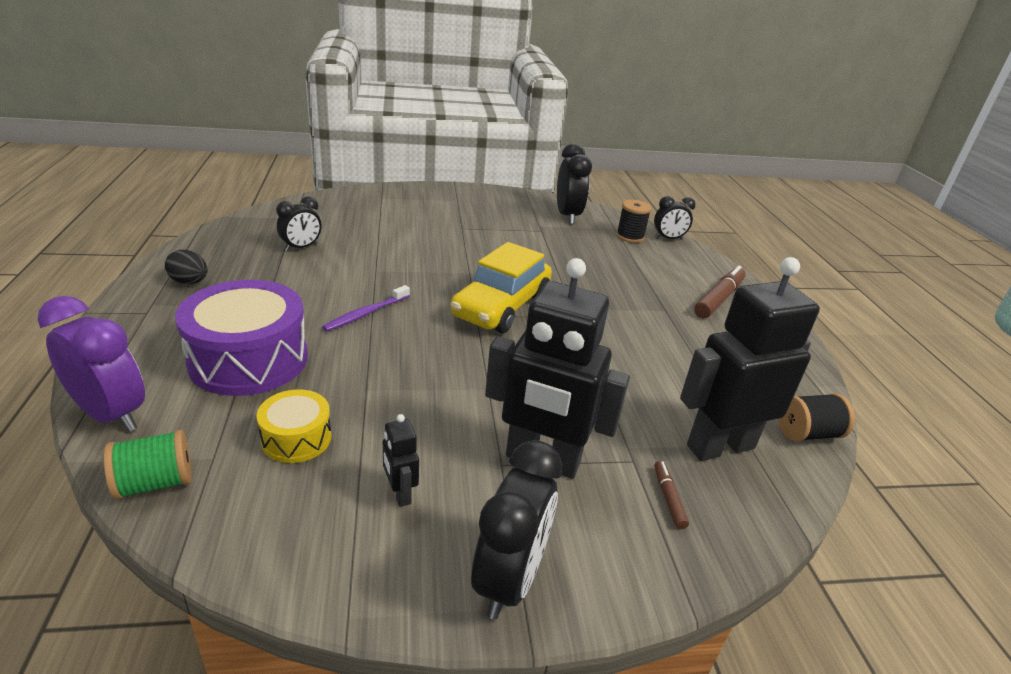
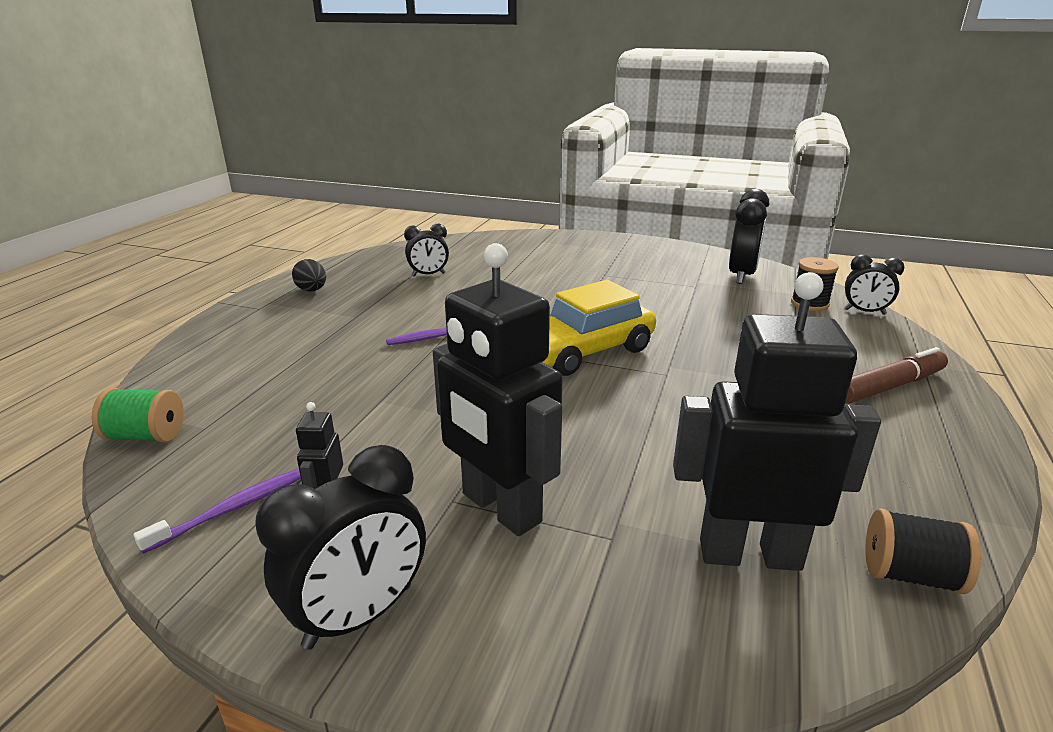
camera: 30 degrees right, 5 degrees down
(111, 414) = (165, 378): purple clock -> none
(249, 359) = (303, 357): purple drum -> none
(296, 438) = (282, 428): yellow drum -> none
(320, 528) = (232, 509): none -> purple toothbrush
(668, 498) = (623, 593): brown marker -> none

